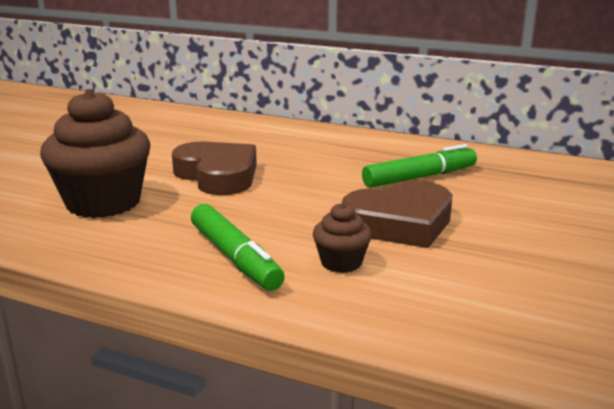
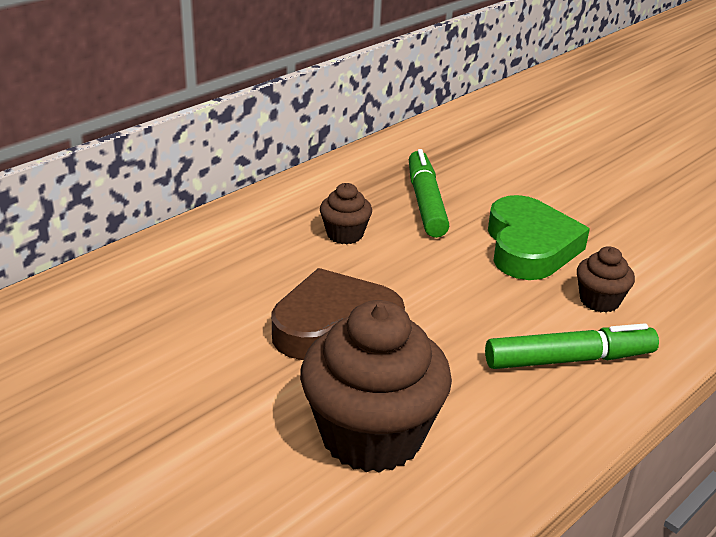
camera: 70 degrees left, 10 degrees up
(336, 161) = (345, 234): none -> brown cupcake
(400, 223) = (529, 246): brown heart -> green heart

